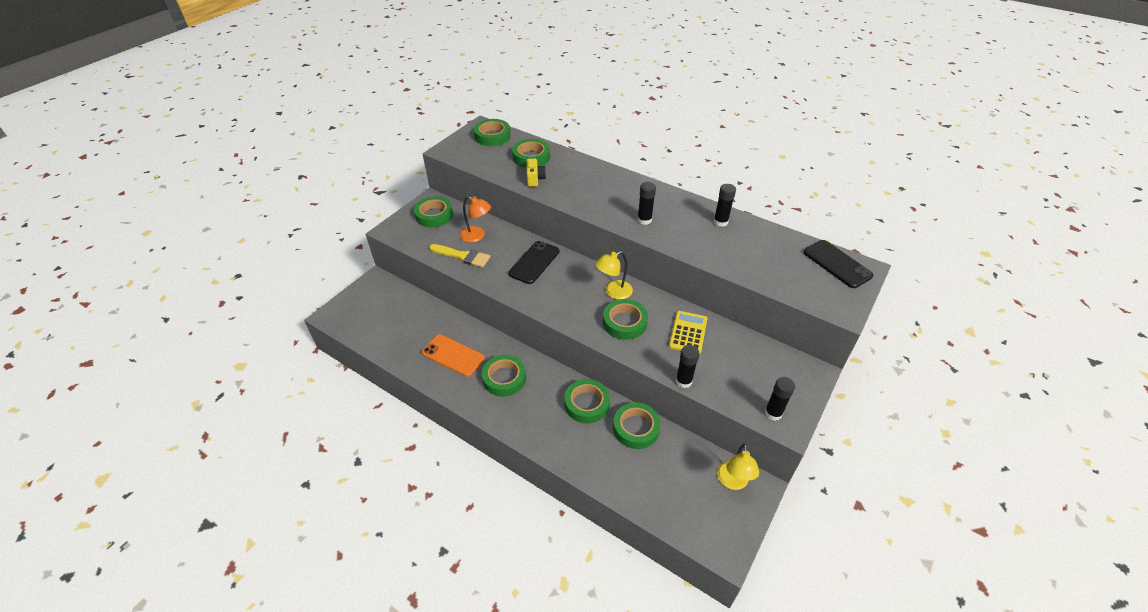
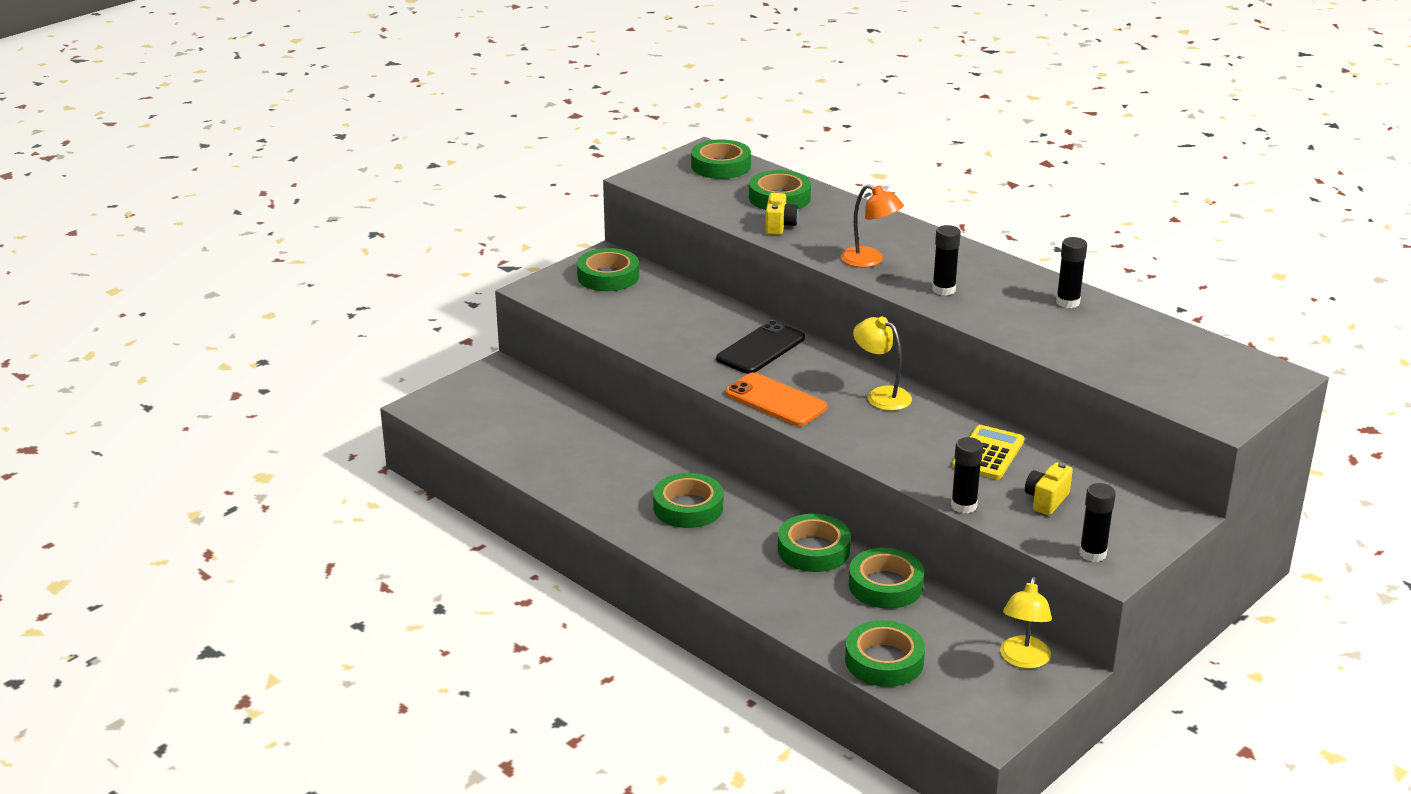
camera: 10 degrees right, 15 degrees down
(453, 355) = (611, 472): orange phone -> orange phone (775, 400)
(463, 256) = (647, 331): yellow brush -> none
(477, 236) = (674, 308): orange lamp -> orange lamp (870, 260)
(613, 292) = (881, 395): yellow lamp -> yellow lamp turned 60 degrees clockwise
(624, 322) = (889, 432): green tape -> green tape (884, 660)
(732, 369) = (1046, 500): none -> yellow camera
(837, 264) = (1238, 367): black phone -> none

